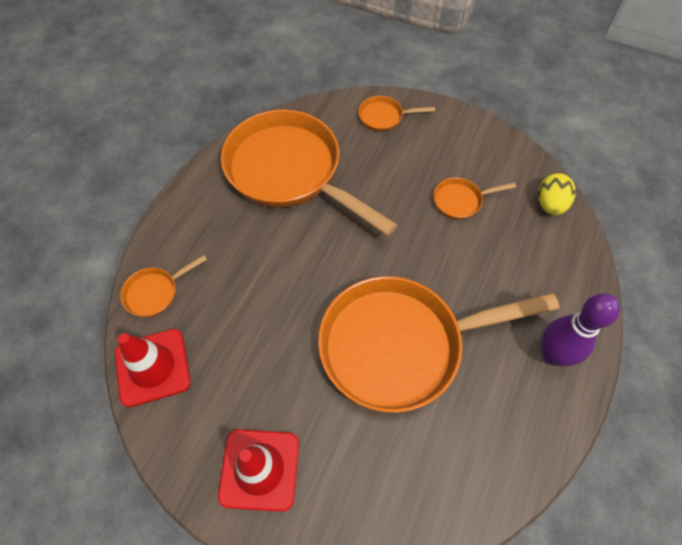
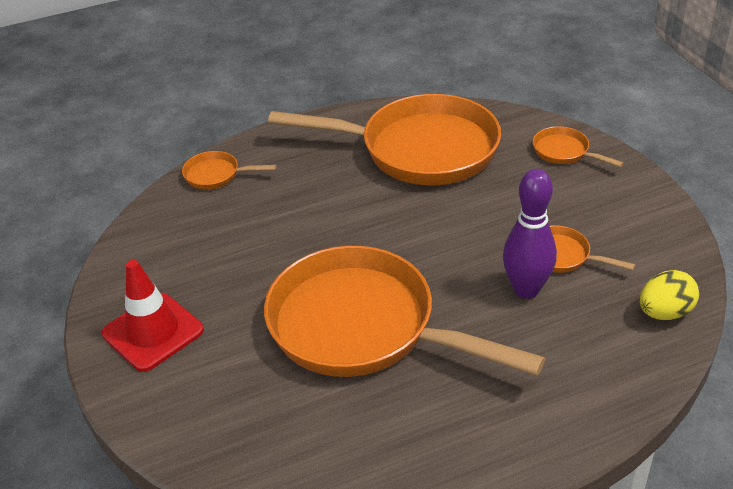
camera: 45 degrees right, 20 degrees down
(153, 367) = (159, 220): red traffic cone -> none
(289, 172) = (420, 150): orange pan -> orange pan turned 105 degrees clockwise
(552, 355) = (502, 430): purple bowling pin -> purple bowling pin (526, 289)

